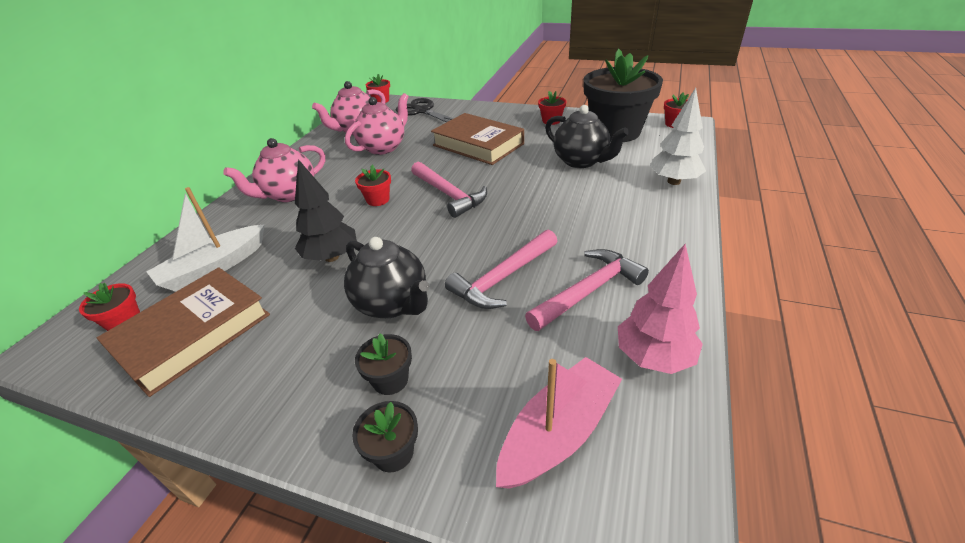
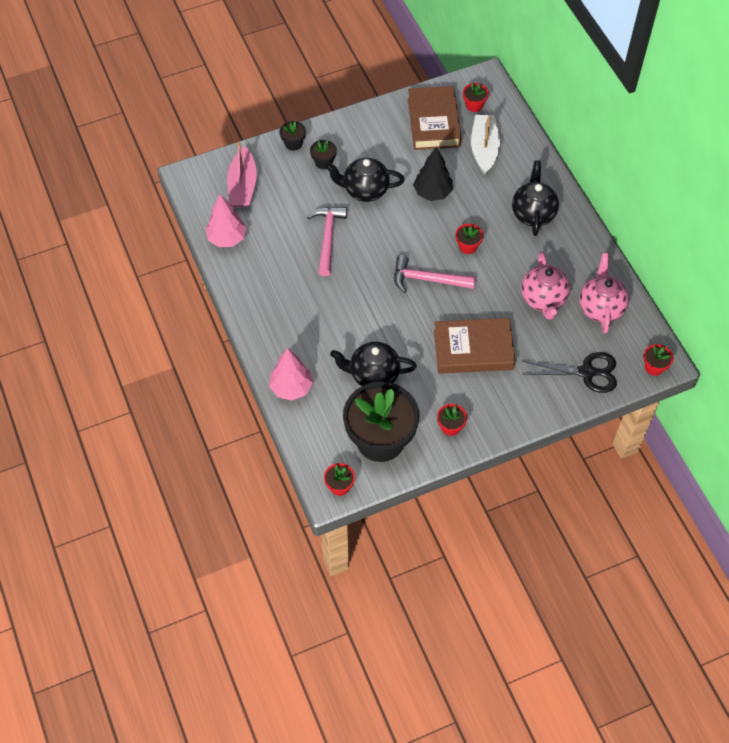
camera: 135 degrees right, 20 degrees up
(289, 194) = (533, 213): pink teapot -> black teapot
(588, 291) = (279, 256): pink hammer -> none
(673, 181) = (291, 388): white tree -> pink tree

